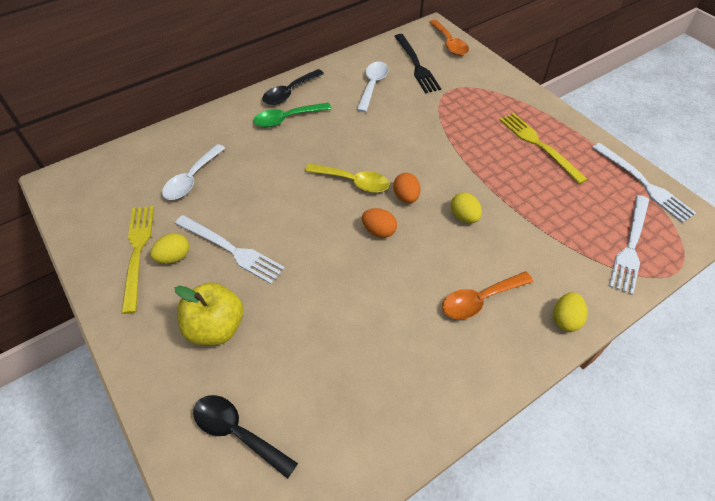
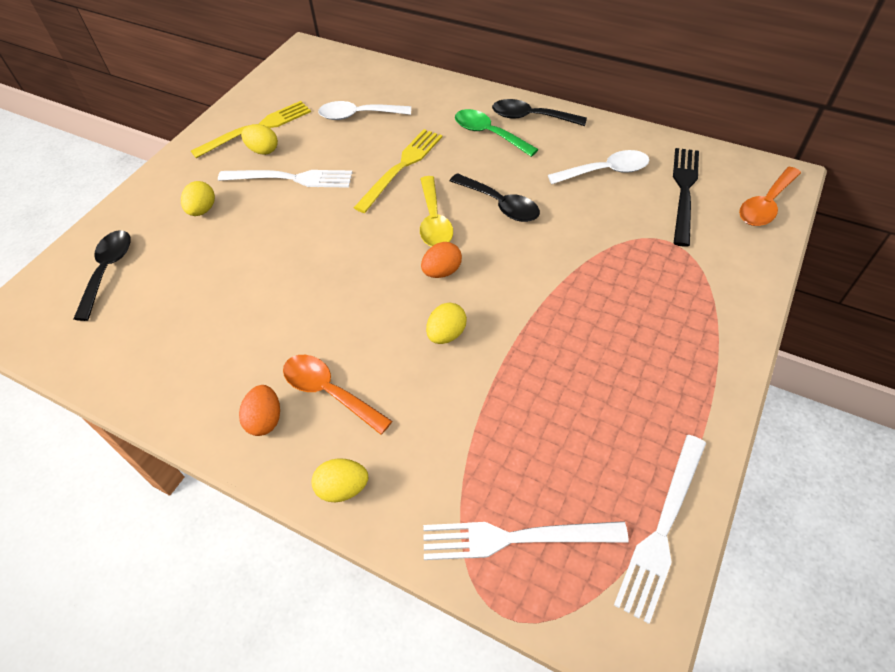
camera: 65 degrees right, 0 degrees up
(216, 327) = (202, 210): yellow apple -> yellow egg
(231, 249) = (290, 179): white fork -> white fork turned 90 degrees counterclockwise
(363, 143) = (500, 204): none -> black spoon
(379, 231) = (377, 269): orange egg -> orange egg (265, 420)
(416, 65) = (684, 191): black fork -> black fork turned 150 degrees clockwise
(539, 145) = (638, 370): yellow fork -> yellow fork (401, 167)

